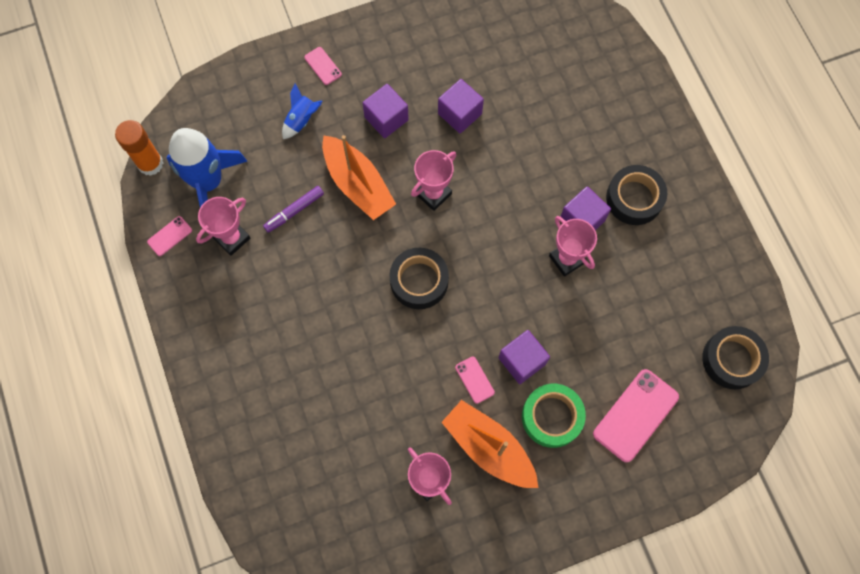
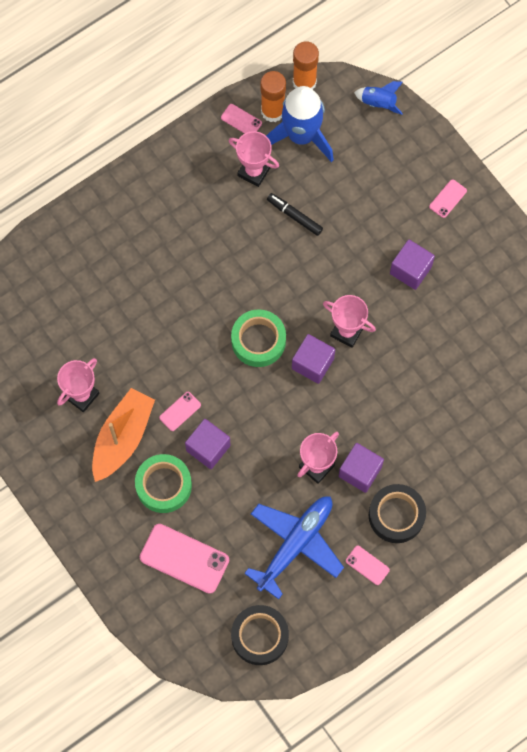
camera: 75 degrees right, 0 degrees up
(171, 202) = (272, 111): none -> orange glue stick
(294, 211) = (294, 216): purple marker -> black marker
(302, 120) = (386, 196): blue rocket -> blue rocket (378, 103)
(358, 184) = (337, 263): orange boat -> none
(419, 281) = (258, 341): black tape -> green tape
(459, 114) = (436, 334): purple cube -> purple cube (312, 363)
(644, 301) = (295, 544): none -> blue plane
(679, 238) = (367, 565): none -> pink phone

